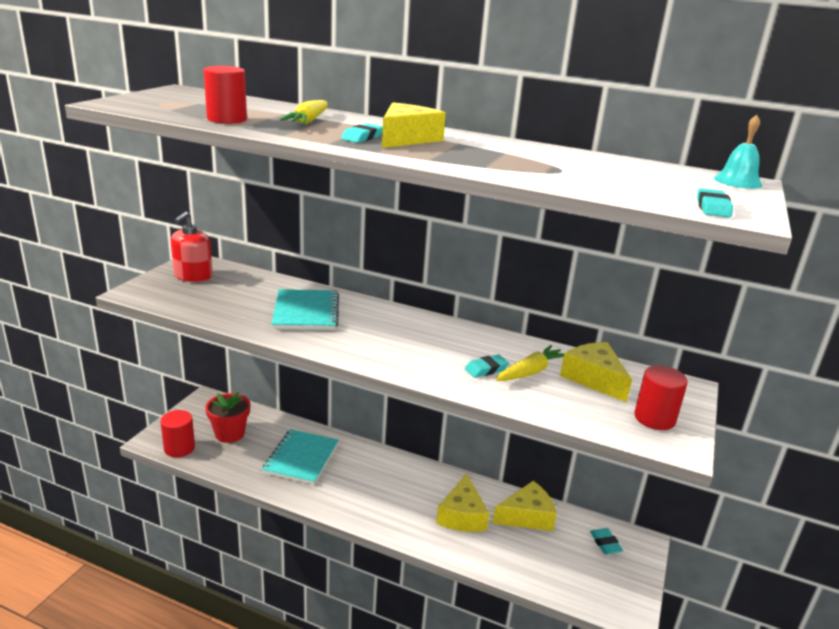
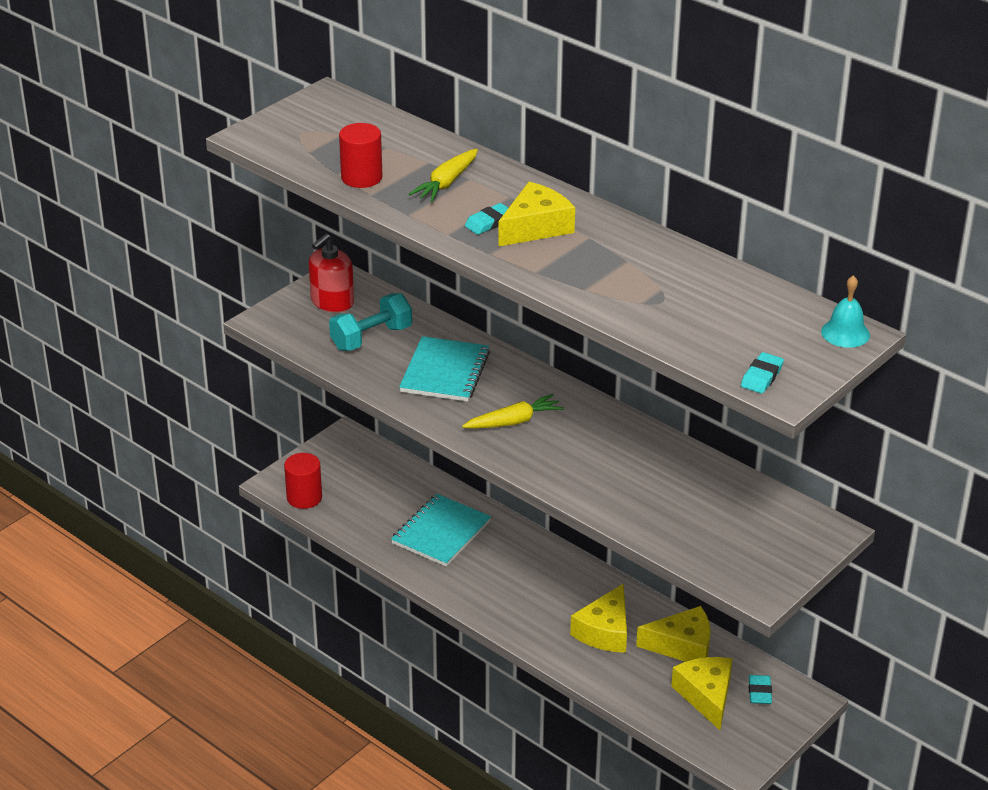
camera: 20 degrees right, 10 degrees up
(230, 434) = (365, 488): red flower pot -> none
(234, 296) = (371, 338): none -> turquoise dumbbell
(486, 369) = (611, 475): turquoise eraser -> none
(530, 372) = (660, 485): yellow carrot -> yellow carrot (514, 421)
(594, 378) = (727, 504): yellow cheese -> yellow cheese (706, 696)
(654, 418) = (759, 560): red cylinder -> none

